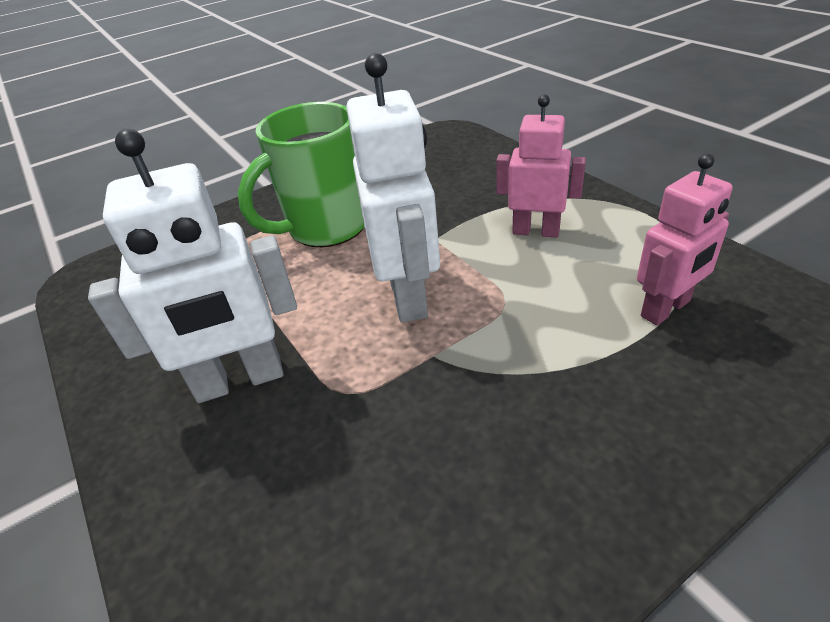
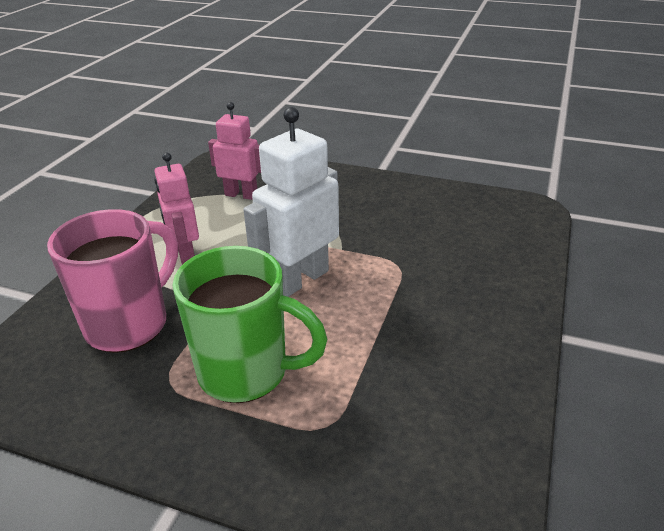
camera: 130 degrees left, 5 degrees down
(240, 381) = (438, 310): white robot -> none
(449, 187) = (129, 324): none -> pink mug

